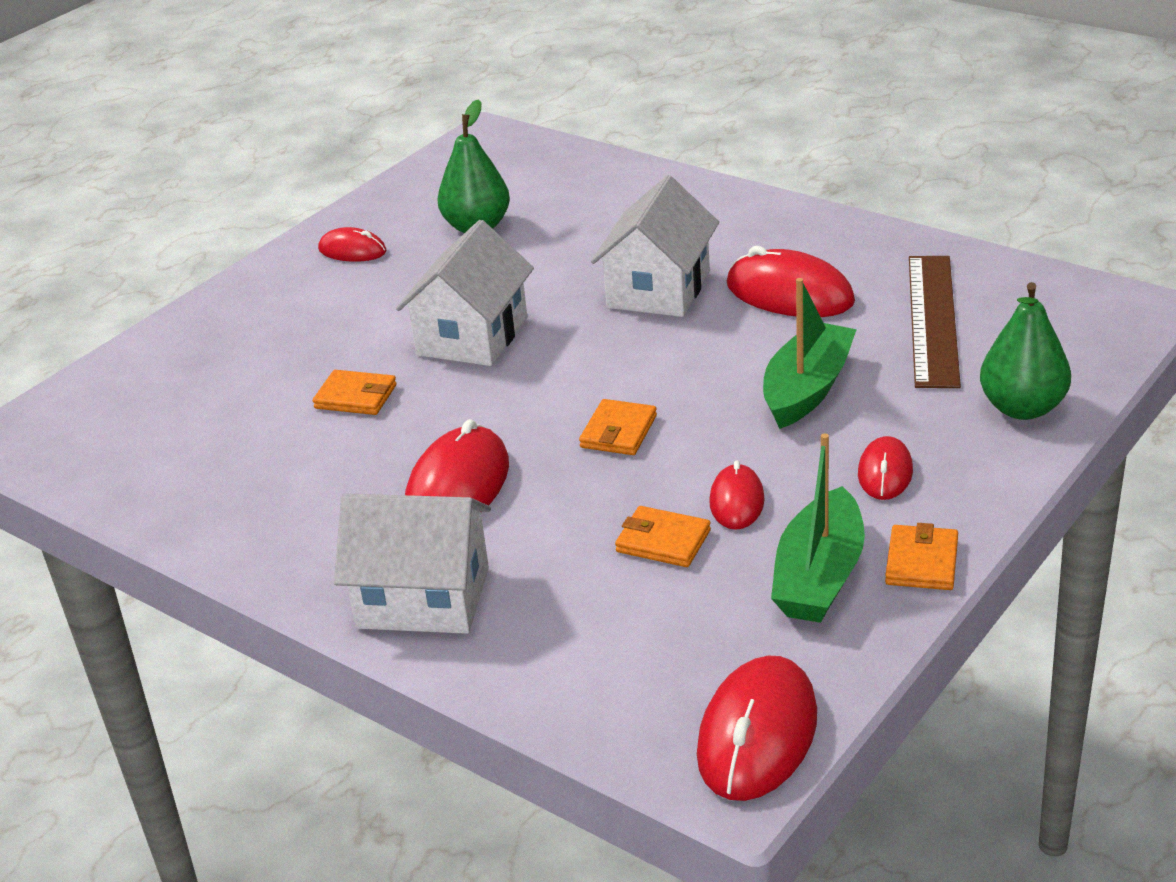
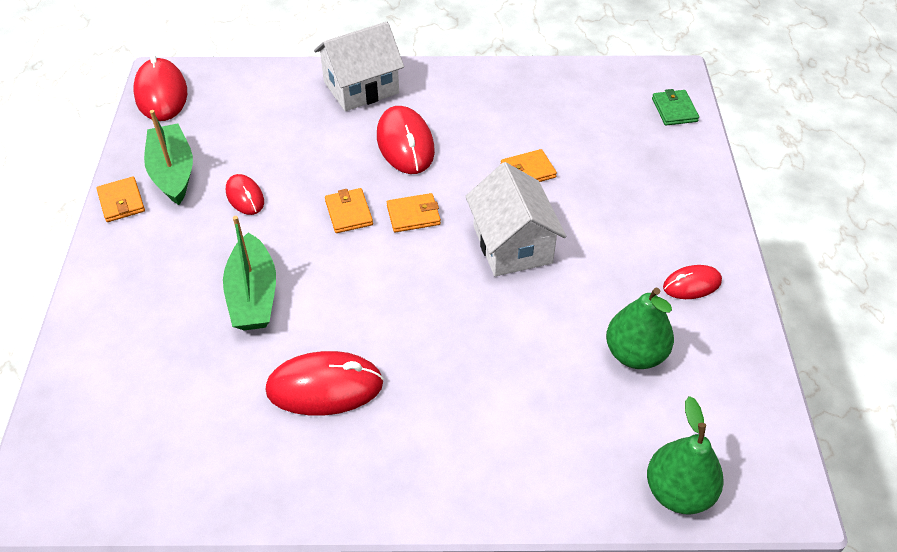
camera: 140 degrees right, 15 degrees up
(89, 396) = (674, 110): none -> green wallet
(658, 289) = (427, 346): white house -> none
(663, 541) = (268, 159): orange wallet -> orange wallet (413, 215)
(885, 473) = (168, 250): red mouse -> none
(932, 319) = (197, 406): brown ruler -> none
(1022, 408) = (98, 340): green pear -> green pear (678, 491)

